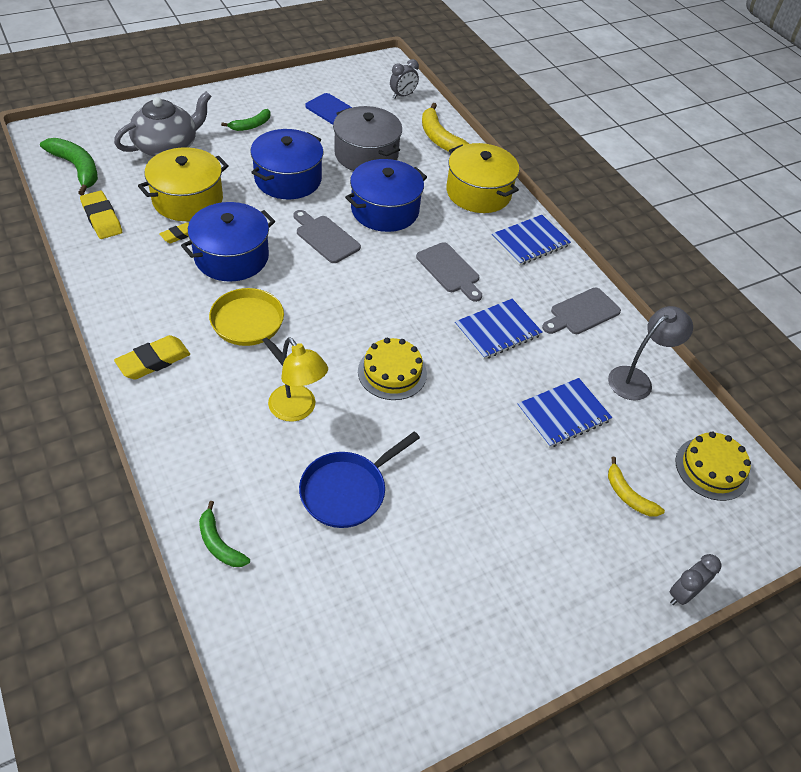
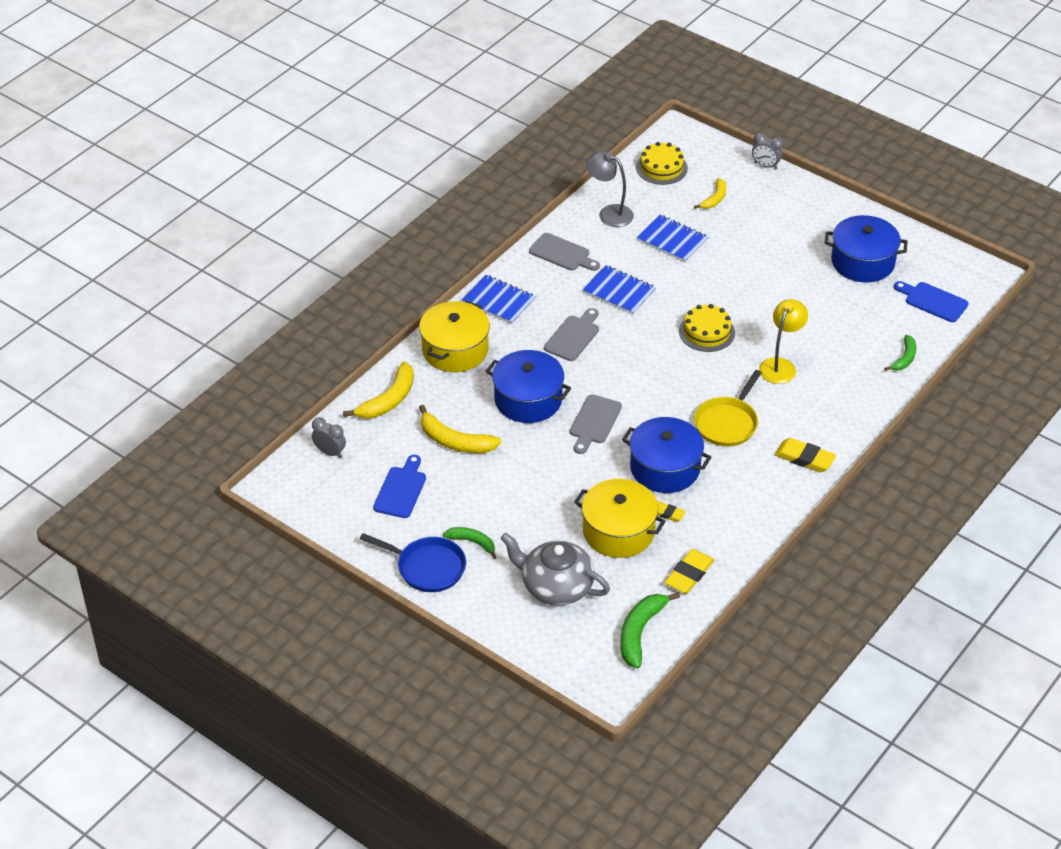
camera: 110 degrees left, 5 degrees down
(288, 179) = (535, 479): blue pot -> blue pot (862, 262)
(296, 648) = (933, 301): none -> blue cutting board
(347, 490) = (820, 318): blue pan -> blue pan (427, 567)
(366, 154) = (455, 441): grey pot -> yellow banana

